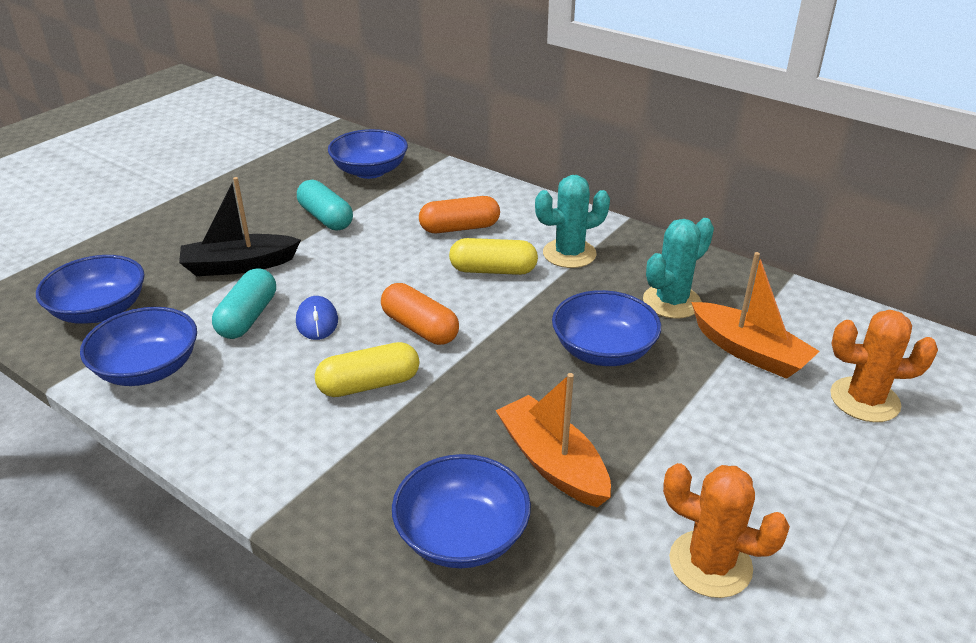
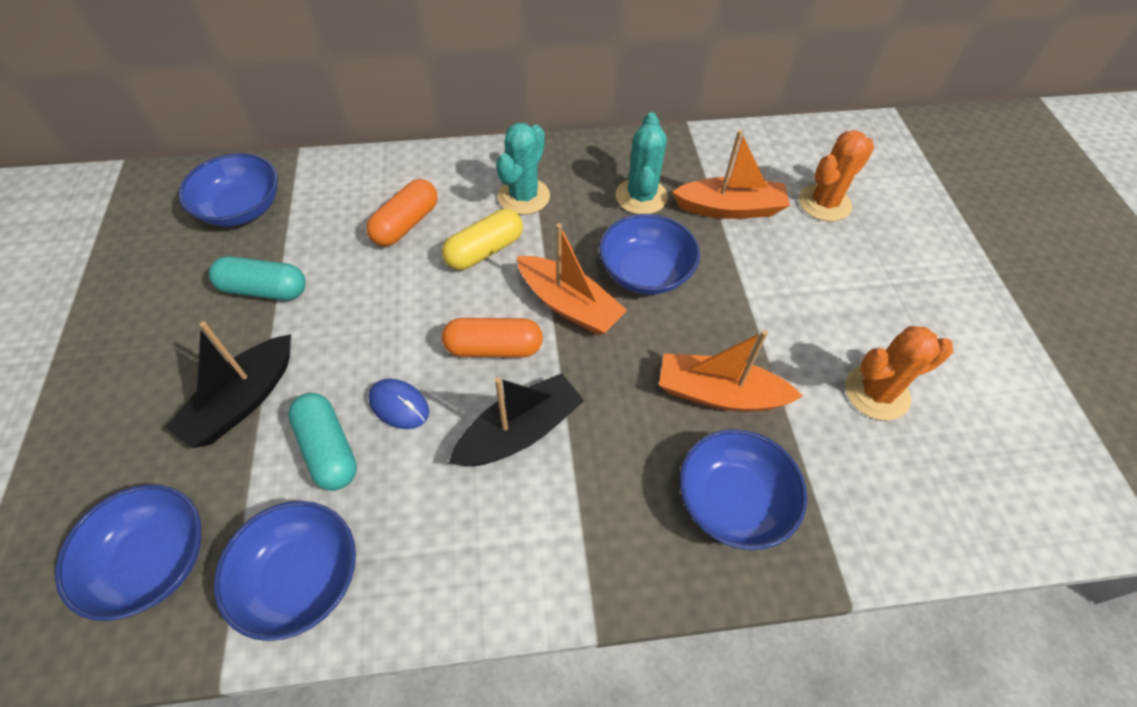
camera: 45 degrees left, 20 degrees up
(369, 384) = (519, 432): yellow capsule -> black boat
(510, 335) = (568, 305): none -> orange boat

